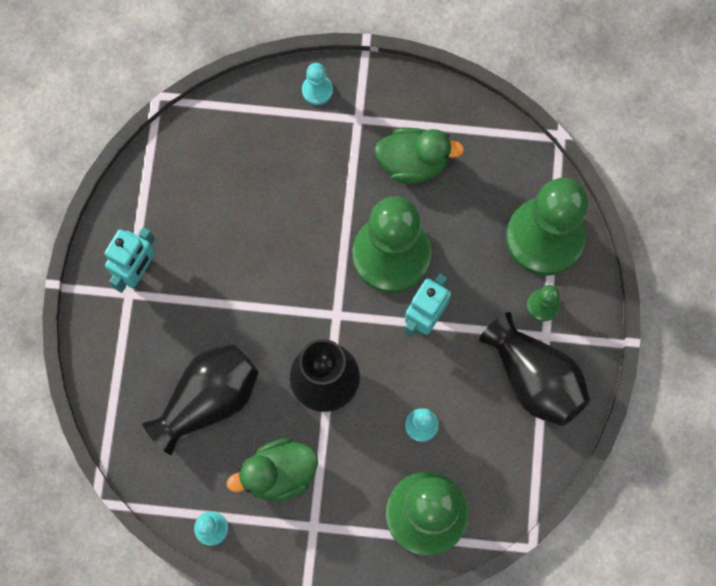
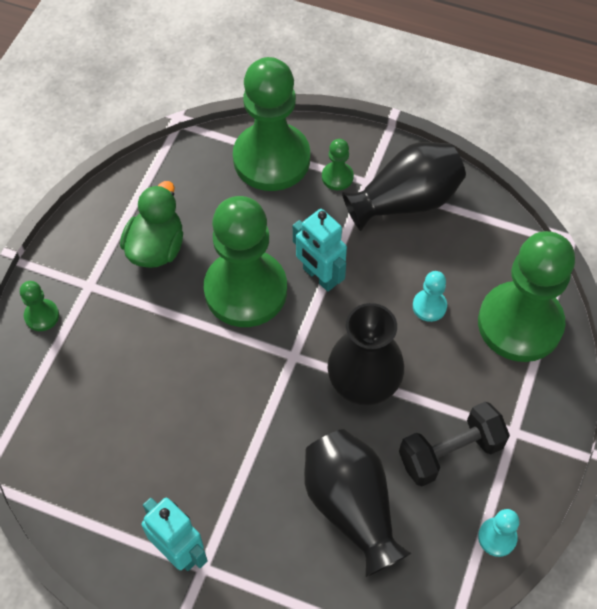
camera: 75 degrees left, 15 degrees down
(279, 473) = (450, 452): green duck -> black dumbbell
(317, 90) = (42, 316): turquoise pawn -> green pawn

